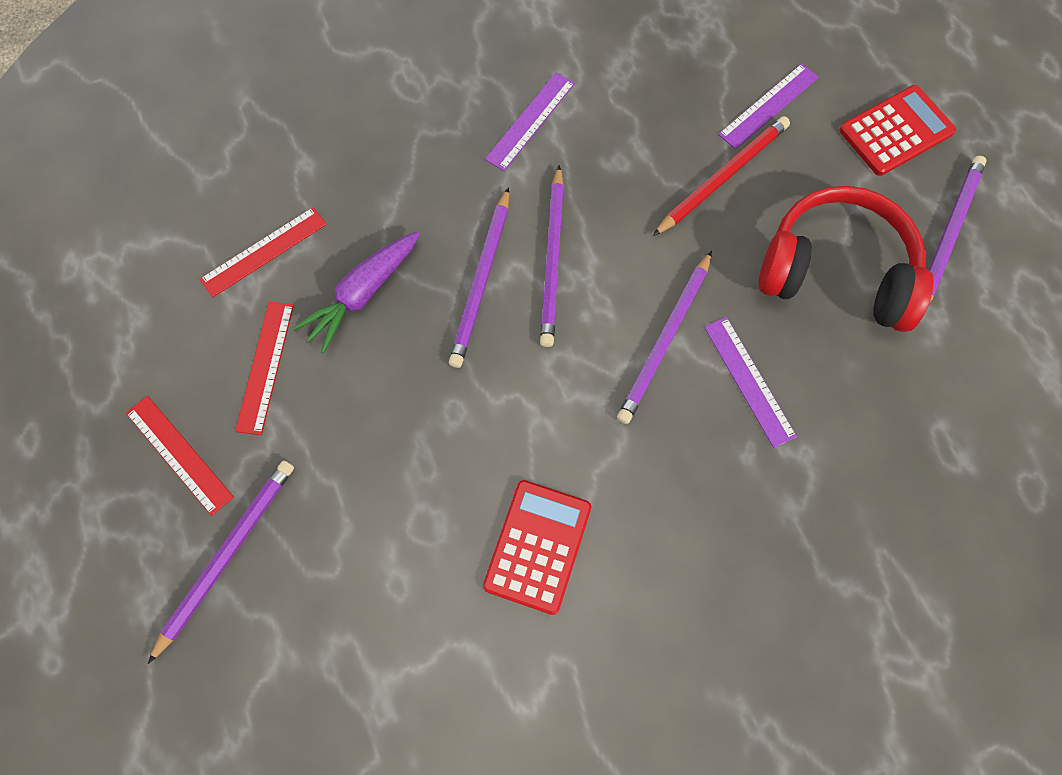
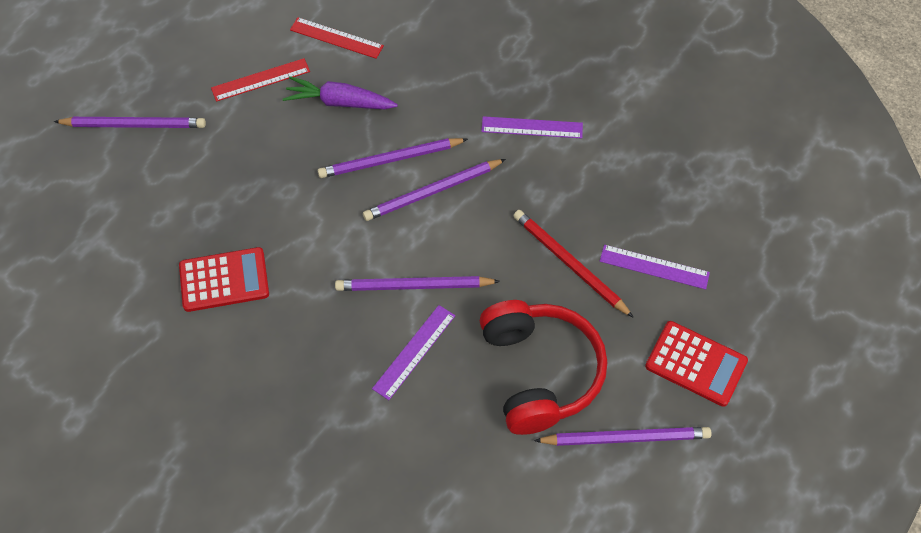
camera: 60 degrees right, 10 degrees down
(179, 454) = (182, 69): red ruler -> none
(722, 177) = (569, 264): red pencil -> red pencil turned 150 degrees counterclockwise

